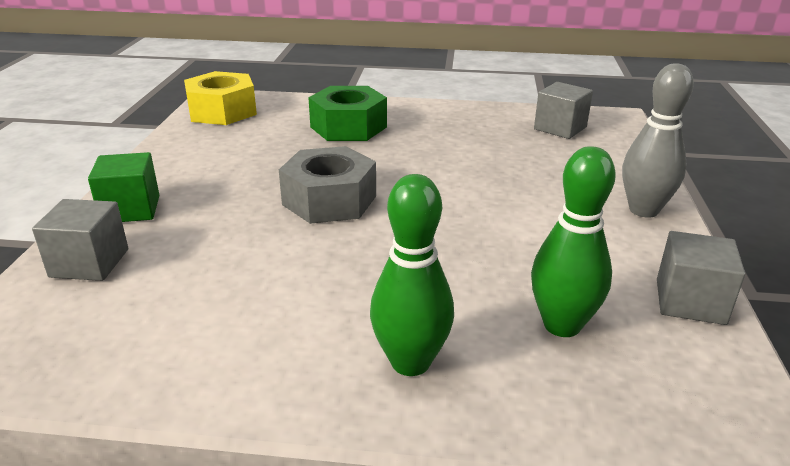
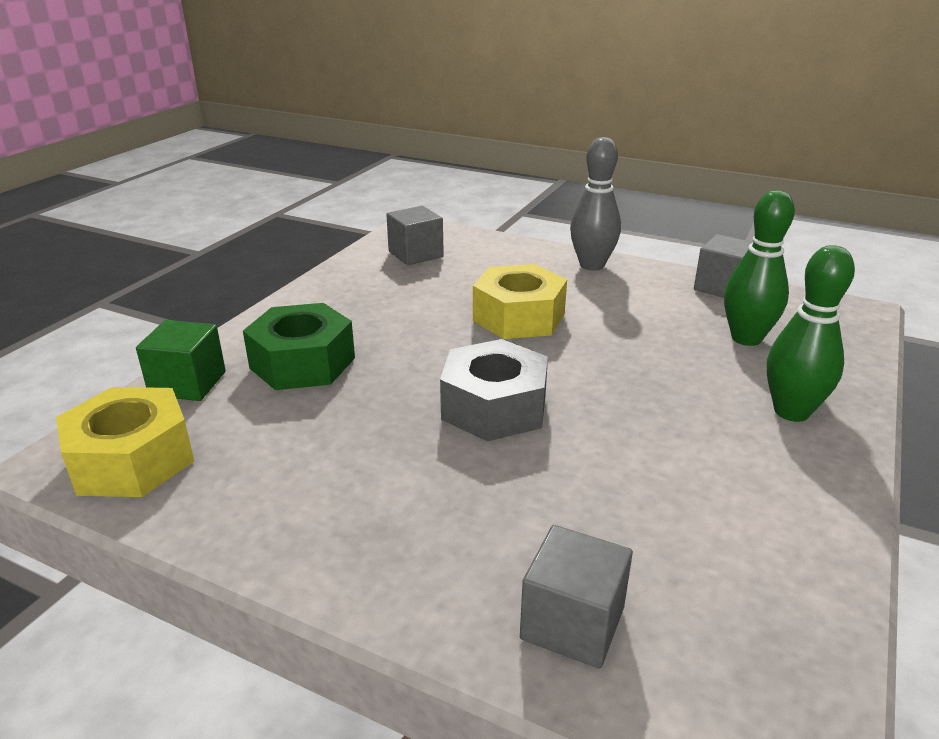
camera: 70 degrees left, 0 degrees up
(130, 209) = (430, 578): green cube -> green cube (188, 383)
(485, 188) = (518, 317): none -> yellow nut

